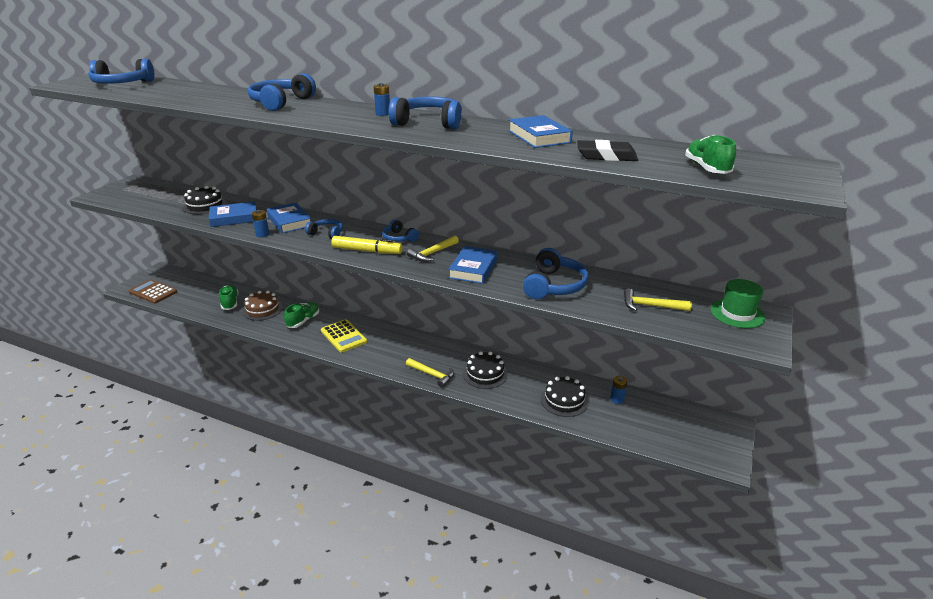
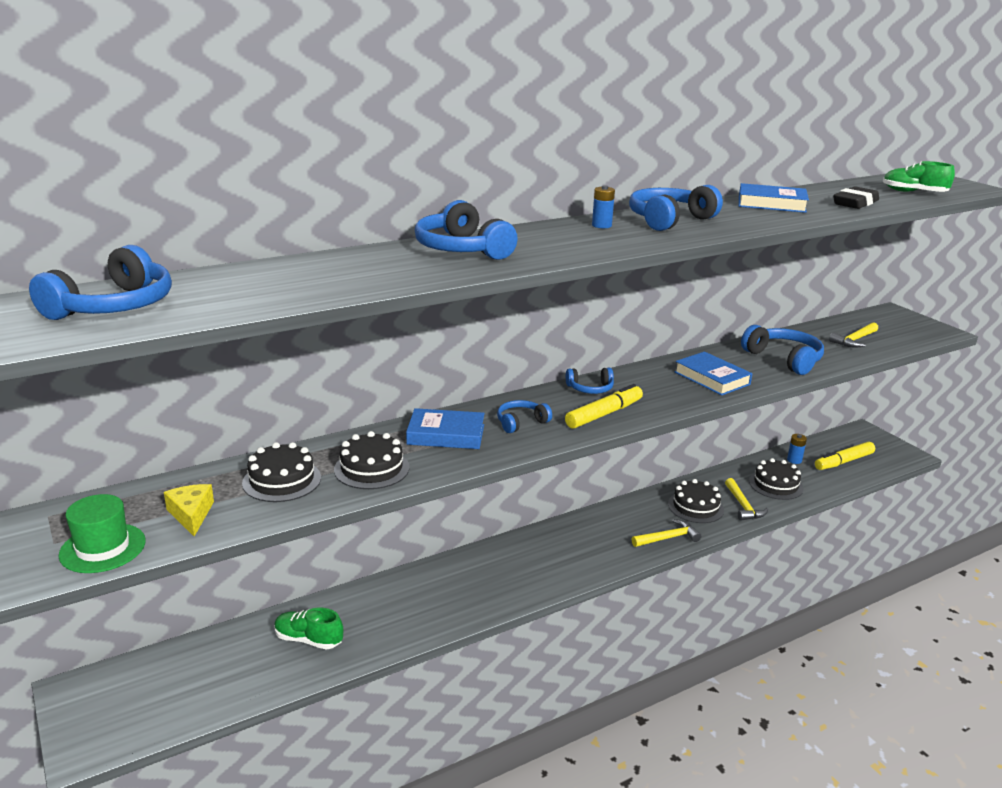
camera: 55 degrees left, 5 degrees down
(153, 292) = (148, 718): brown calculator -> none
(160, 201) = (191, 514): none -> yellow cheese
(234, 218) = (371, 468): blue book -> black cake
(262, 234) = (465, 462): blue battery -> none
(262, 309) = (370, 614): brown cake -> none
(303, 321) = (447, 588): green shoe -> none
(343, 336) = (523, 569): yellow calculator -> none
(432, 253) = (652, 385): yellow hammer -> yellow hammer (743, 506)
(653, 426) = (843, 462): none -> yellow marker
(737, 313) = (890, 320): green hat -> green hat (103, 548)

